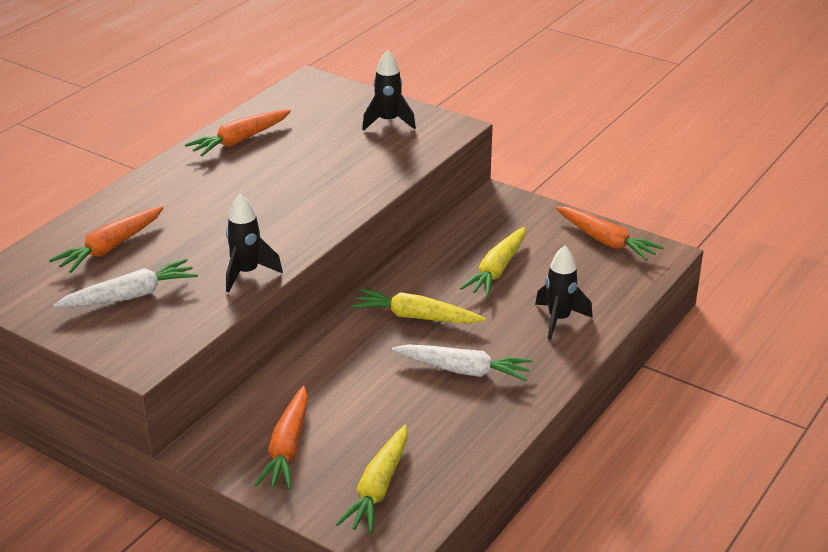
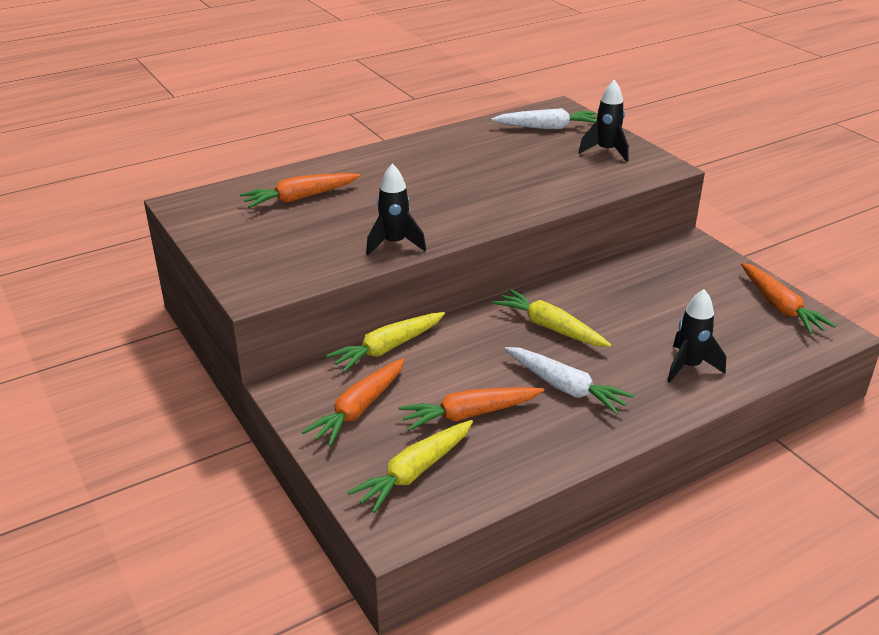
camera: 25 degrees right, 0 degrees up
(130, 296) = (286, 238): white carrot -> white carrot (547, 127)
(240, 140) = (466, 140): orange carrot -> orange carrot (469, 414)
(497, 270) = (653, 306): yellow carrot -> yellow carrot (387, 348)

